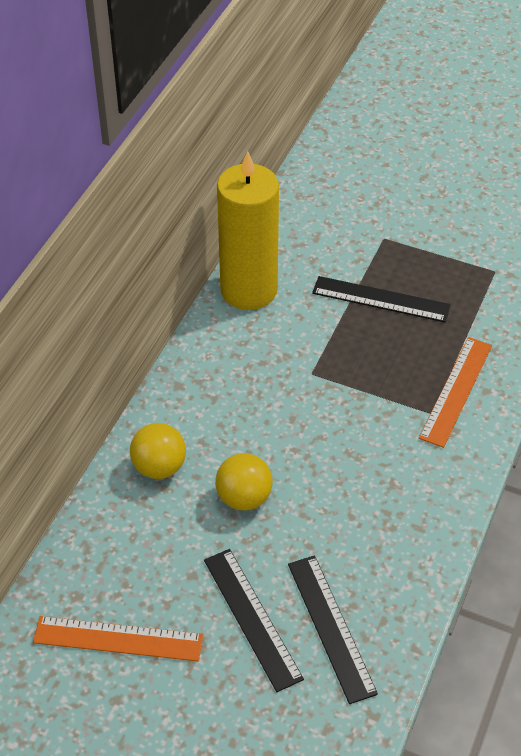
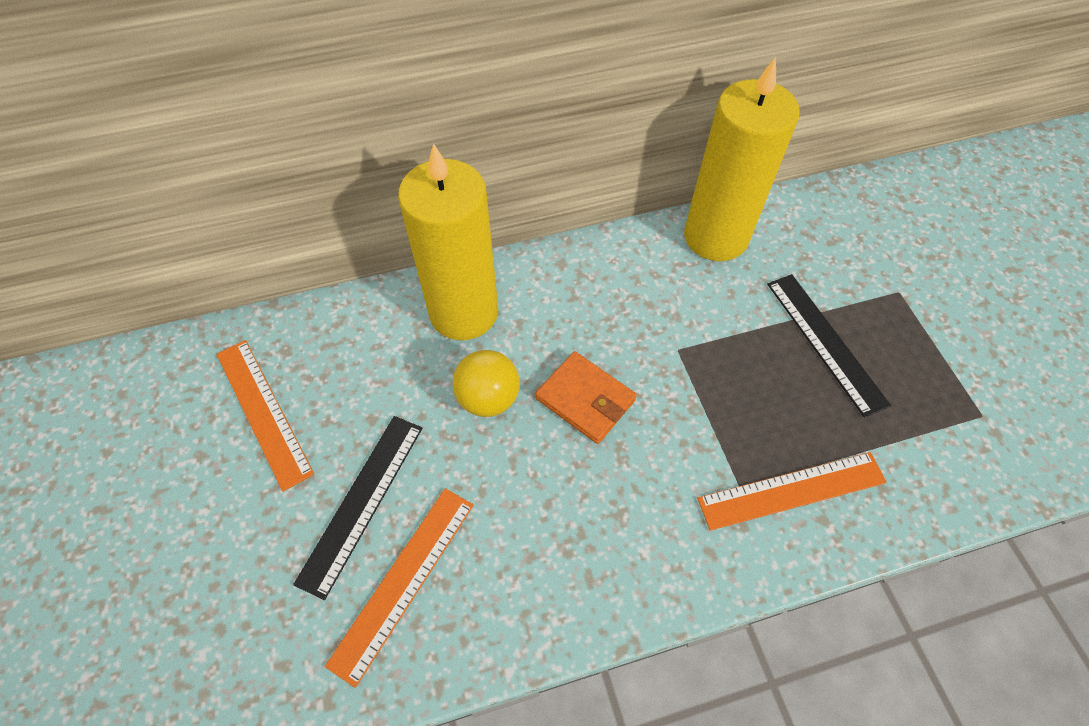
camera: 50 degrees right, 10 degrees up
(159, 467) = (464, 312): yellow ball -> yellow candle
(298, 446) = (585, 399): none -> orange wallet
(331, 627) = (403, 581): black ruler -> orange ruler

